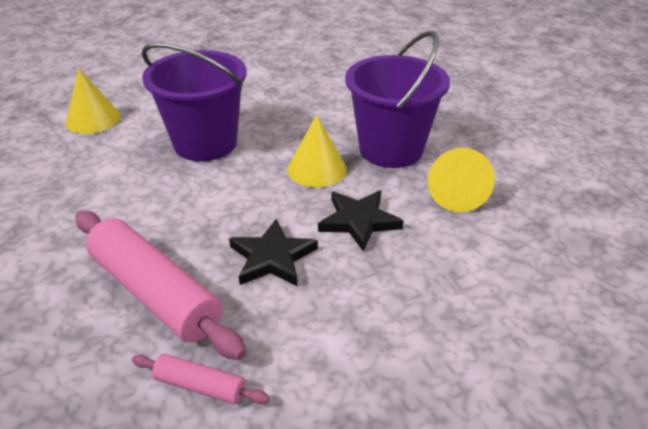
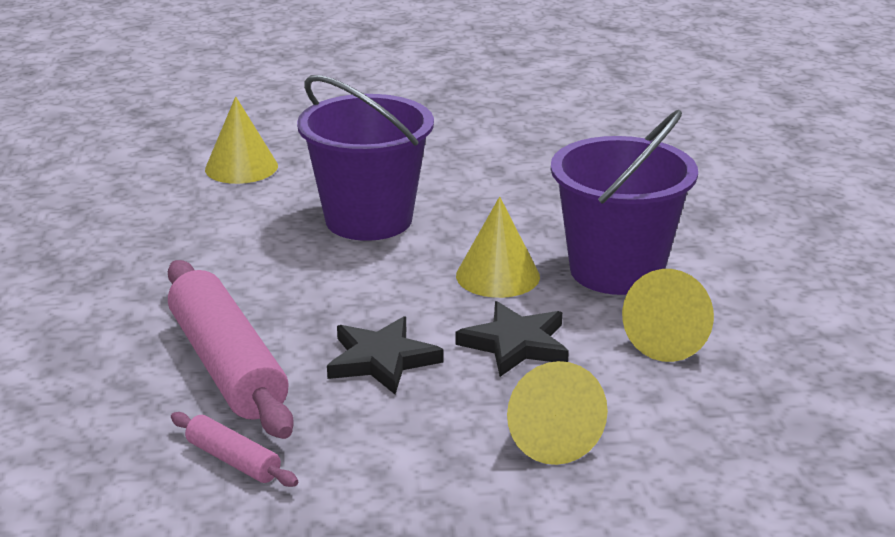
camera: 20 degrees right, 10 degrees down
(425, 295) = (549, 437): none -> yellow cone

